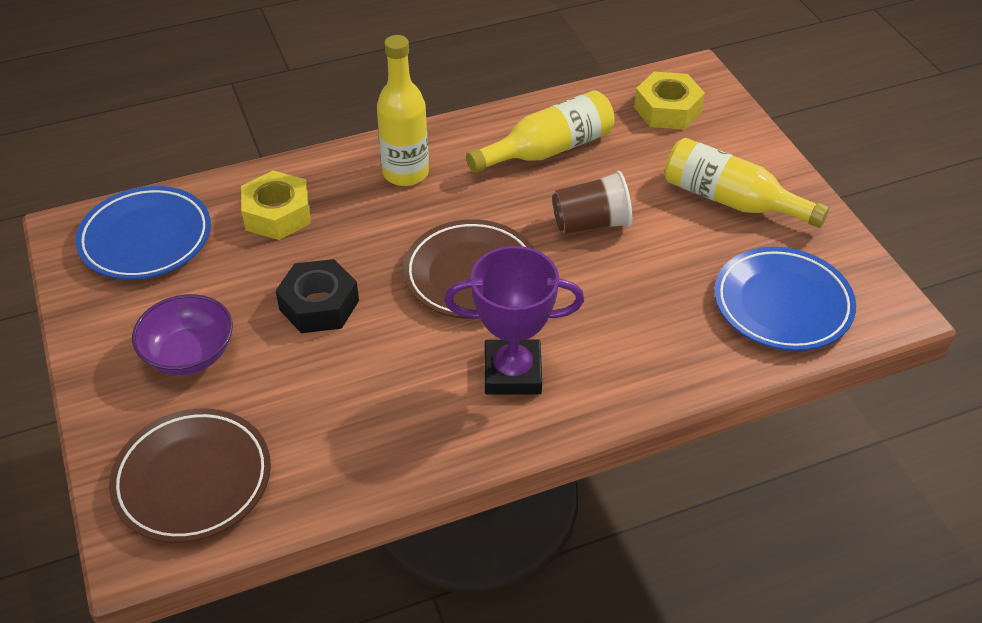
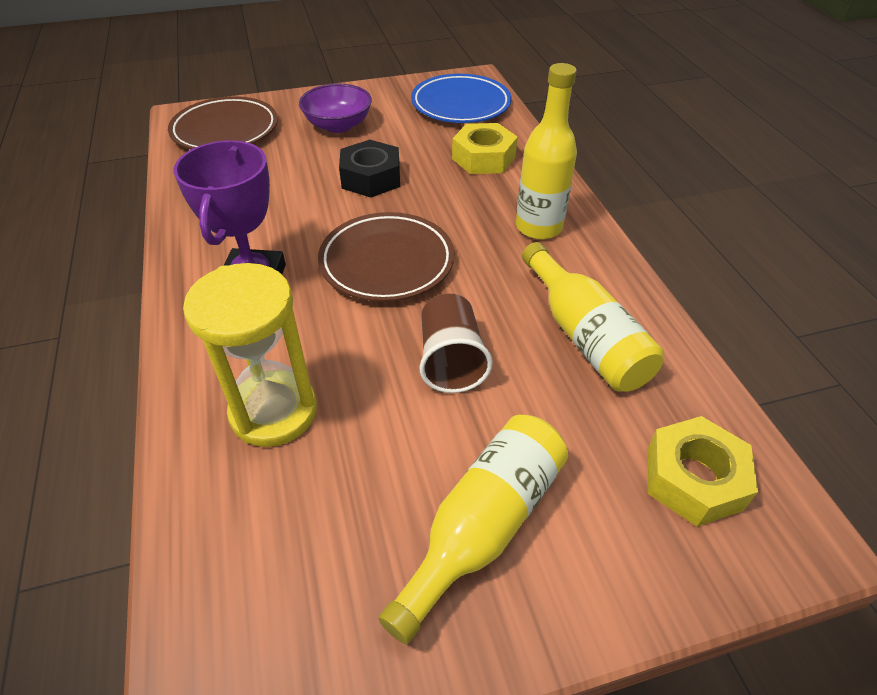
camera: 95 degrees right, 0 degrees up
(670, 323) = (274, 411): none -> yellow hourglass
(782, 304) = (264, 545): blue plate -> none

